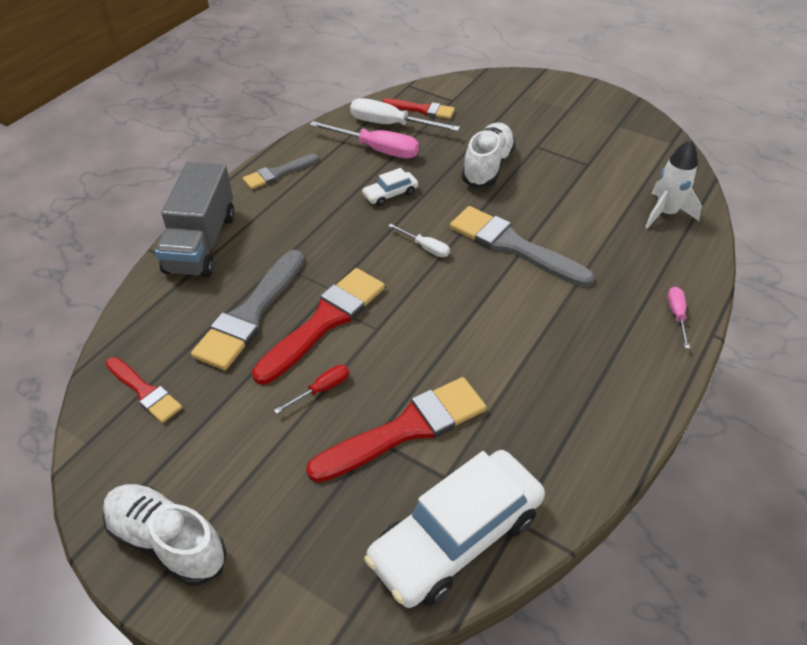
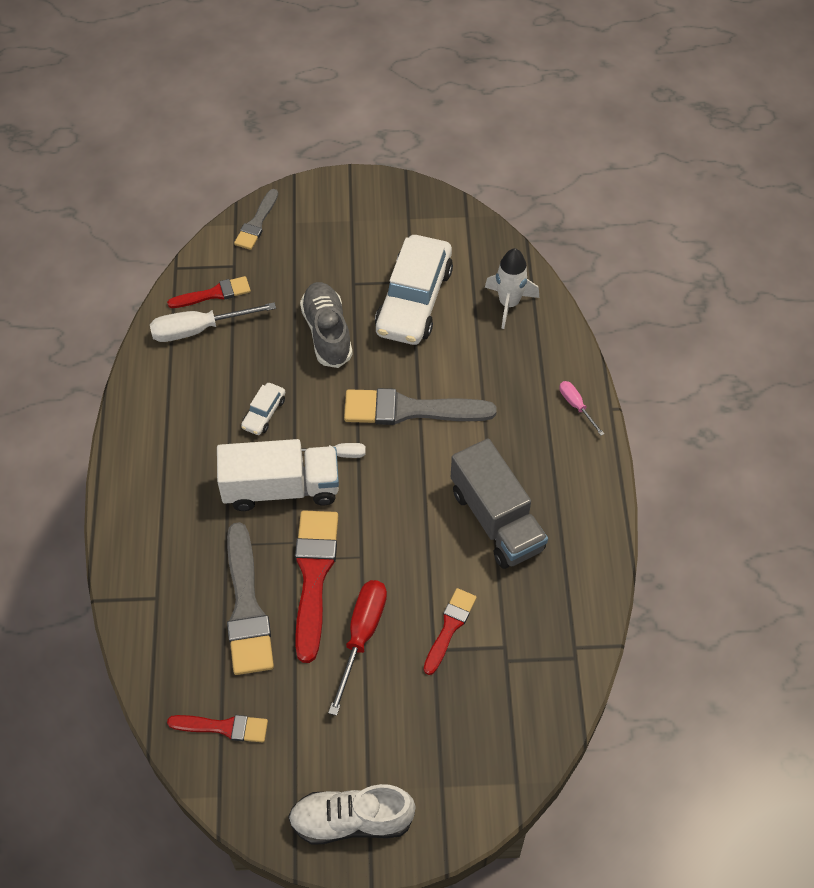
camera: 35 degrees left, 10 degrees up
(201, 243) = (137, 565): grey truck -> grey truck (496, 520)
(278, 173) = (139, 448): grey brush -> grey brush (257, 223)
(321, 389) = (361, 636): red screwdriver -> red screwdriver, size x1.85
(357, 248) = (281, 488): none -> white truck
(377, 149) = (210, 368): pink screwdriver -> none
(406, 429) = (449, 627): red brush -> red brush, size x0.58
(456, 537) = (542, 684): white car -> white car (414, 300)
(487, 167) = (327, 333): white shoe -> grey shoe

